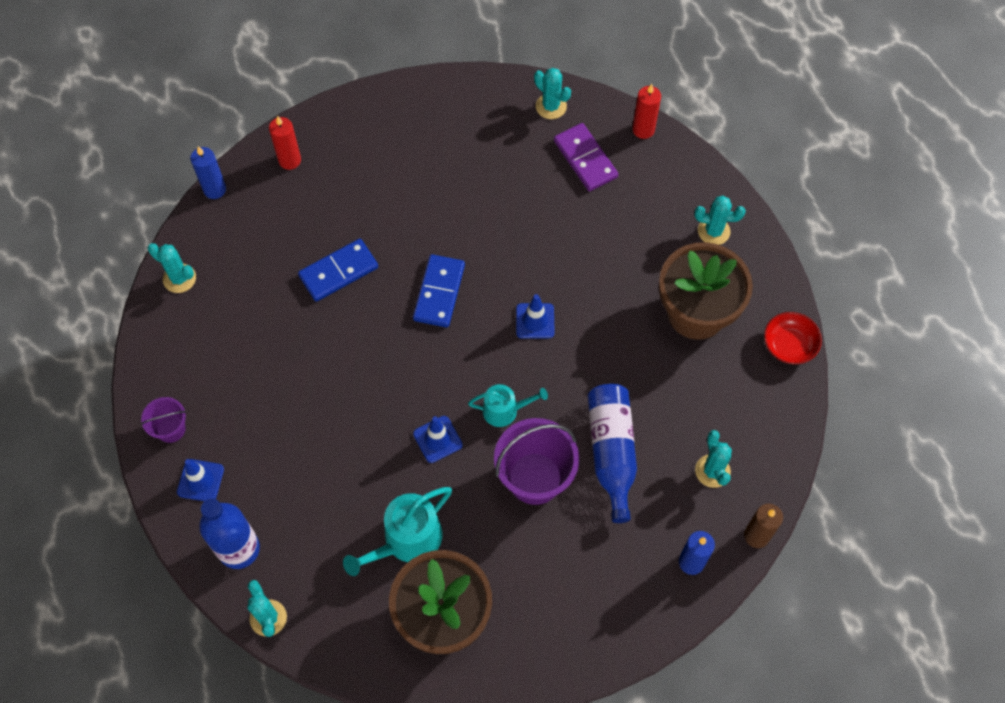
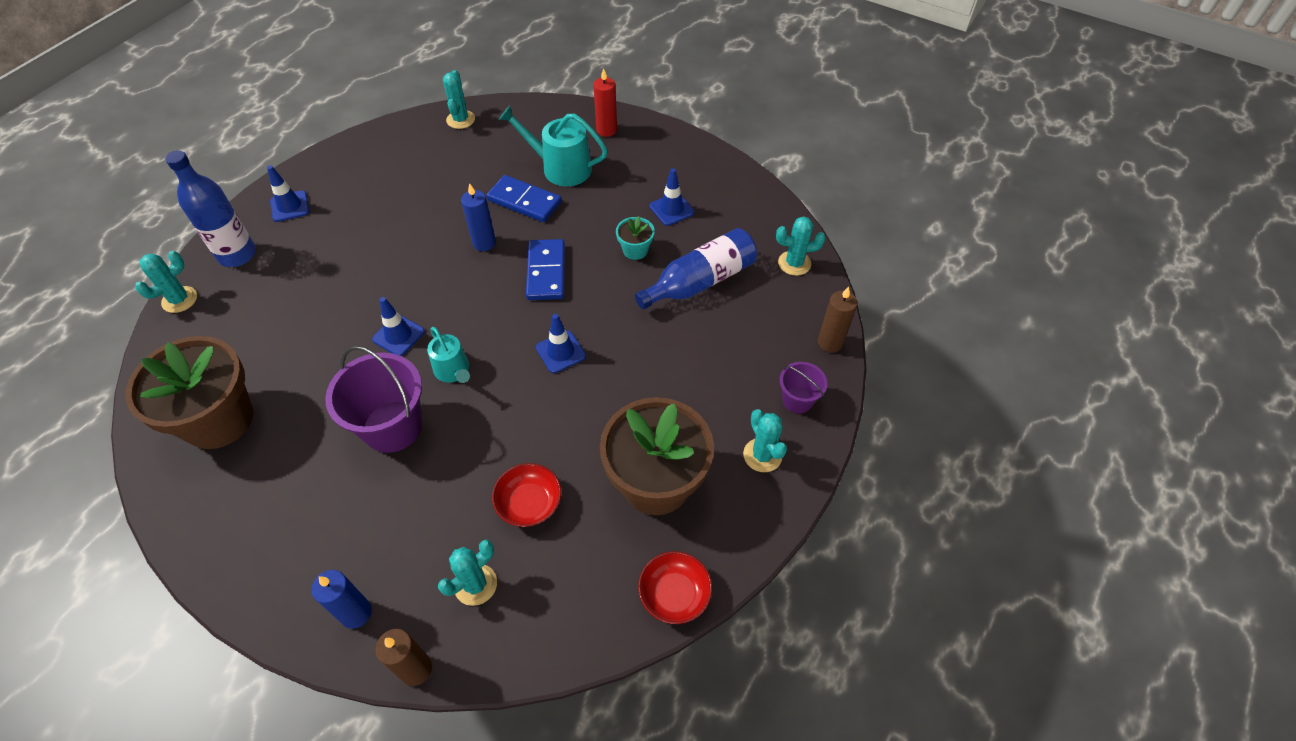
camera: 60 degrees right, 10 degrees down
(171, 429) = (328, 171): purple bucket -> purple bucket (797, 400)
(215, 189) = (550, 104): blue candle -> blue candle (484, 243)
(407, 540) = (287, 358): turquoise watering can -> turquoise watering can (561, 168)
(430, 161) = (671, 209): none -> blue traffic cone
(439, 292) = (546, 272): blue domino -> blue domino turned 75 degrees counterclockwise
(459, 212) = (635, 250): none -> turquoise flower pot
(551, 106) = (794, 263): turquoise cactus -> turquoise cactus turned 75 degrees clockwise
(585, 159) = (760, 313): purple domino -> none
(611, 452) = (451, 478): blue bottle -> blue bottle (700, 282)
(643, 129) = (830, 342): red candle -> brown candle
(665, 406) = (529, 503): none -> red bowl

